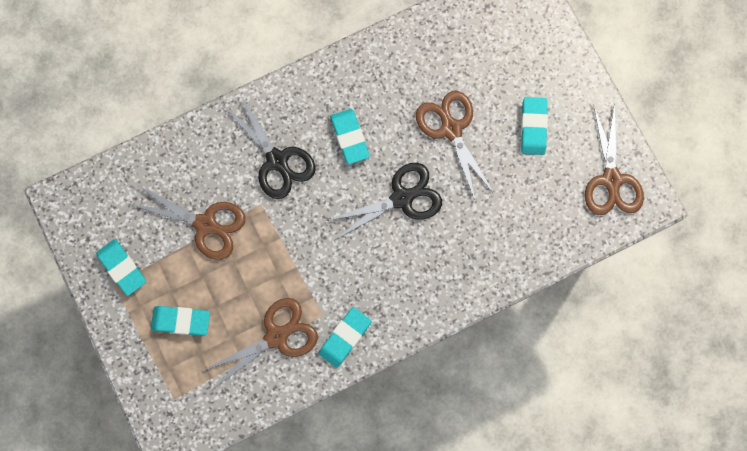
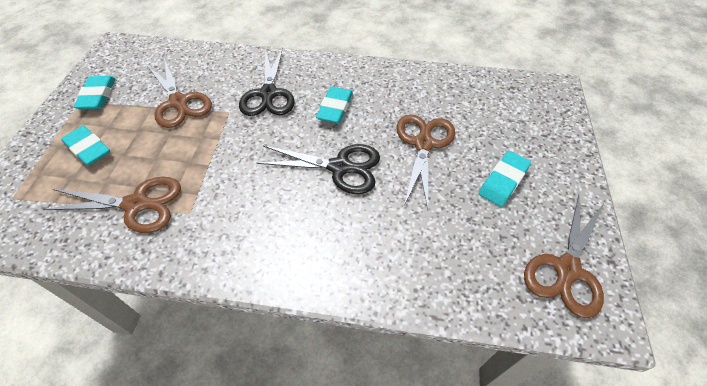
camera: 35 degrees right, 25 degrees down
(345, 337) = (187, 243): turquoise eraser -> none

